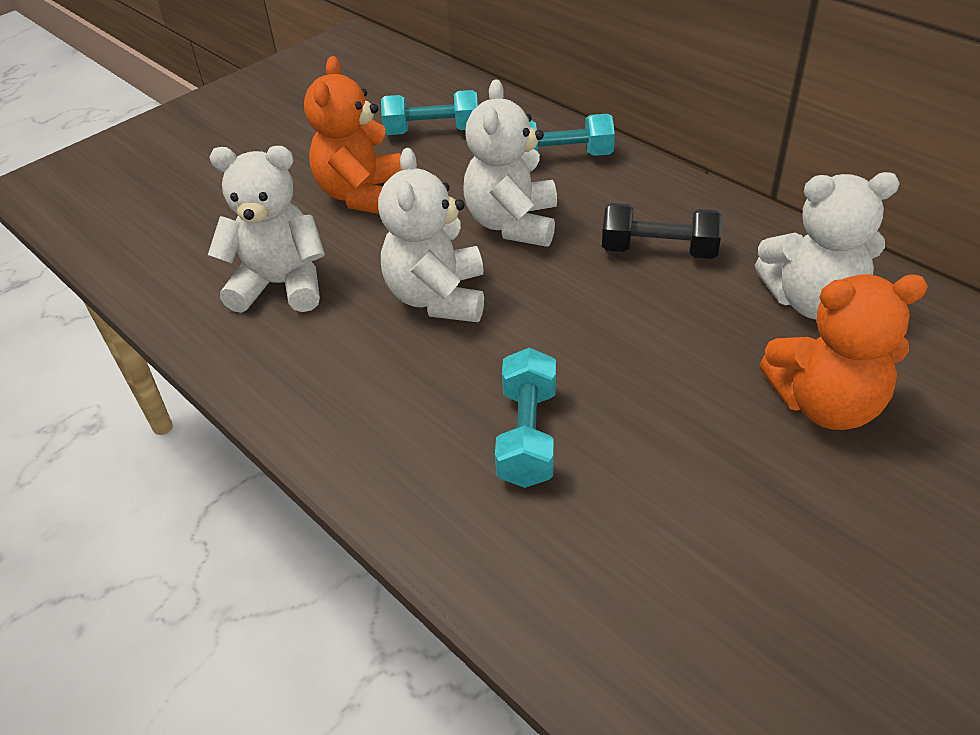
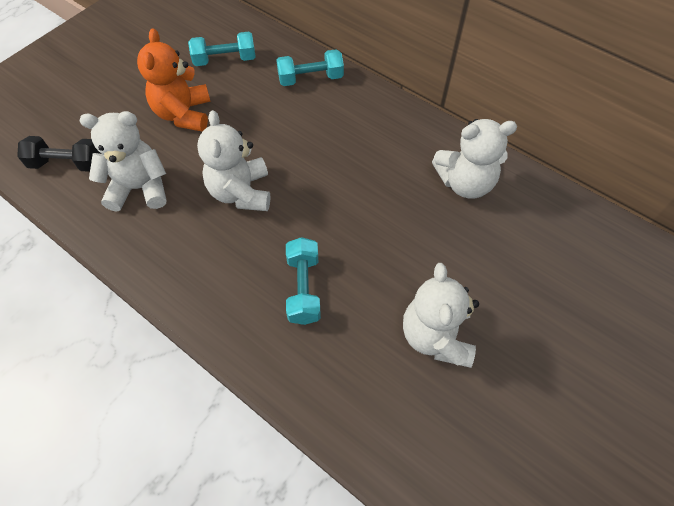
camera: 10 degrees left, 15 degrees up
(513, 224) = (283, 133): white teddy bear -> white teddy bear (436, 336)
(659, 251) = (374, 150): black dumbbell -> black dumbbell (67, 164)
(825, 404) = (472, 255): orange teddy bear -> none

